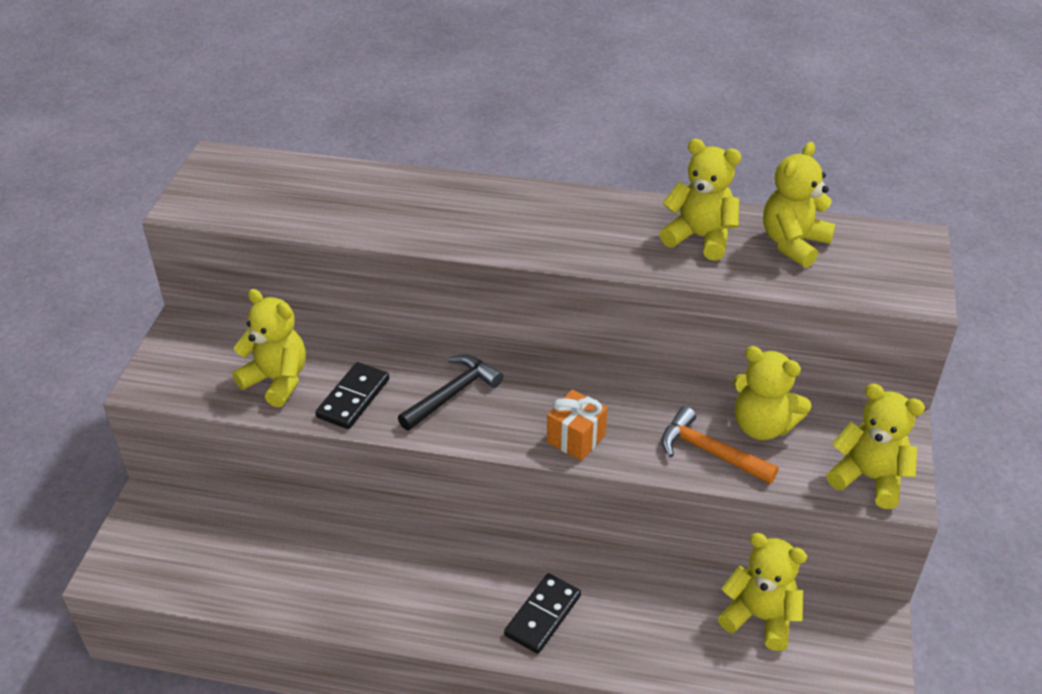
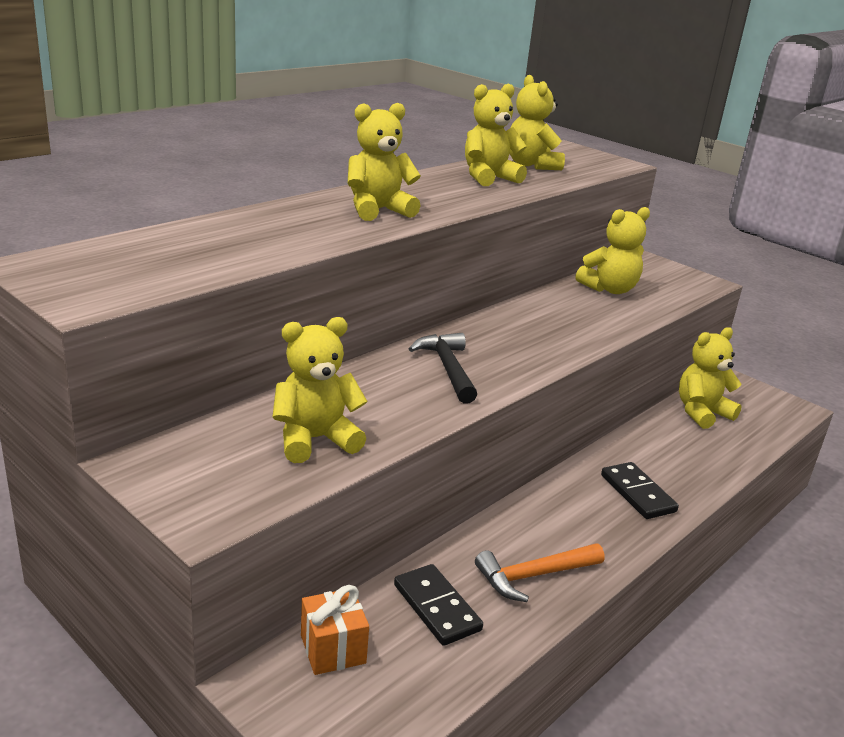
camera: 60 degrees left, 15 degrees down
(353, 398) = (395, 411): black domino -> black domino (437, 607)
(576, 438) = (557, 345): orange gift -> orange gift (333, 649)
(710, 452) = (619, 312): orange hammer -> orange hammer (534, 576)
(869, 478) = (686, 283): yellow teddy bear -> yellow teddy bear (378, 210)

